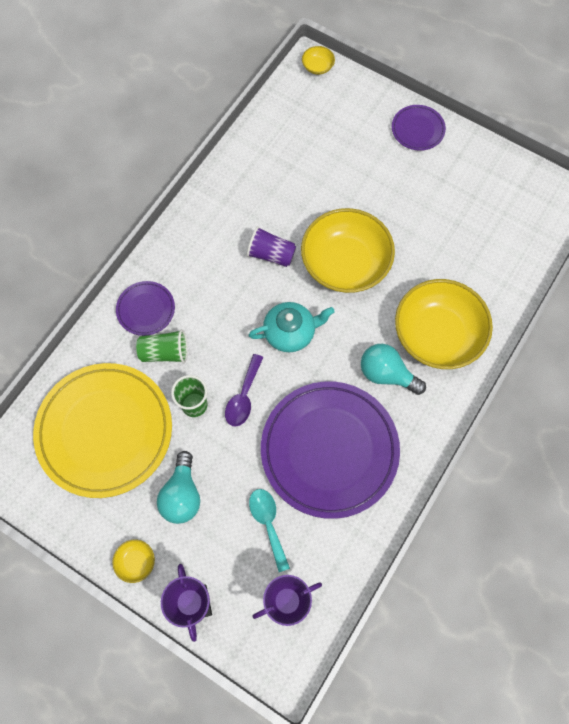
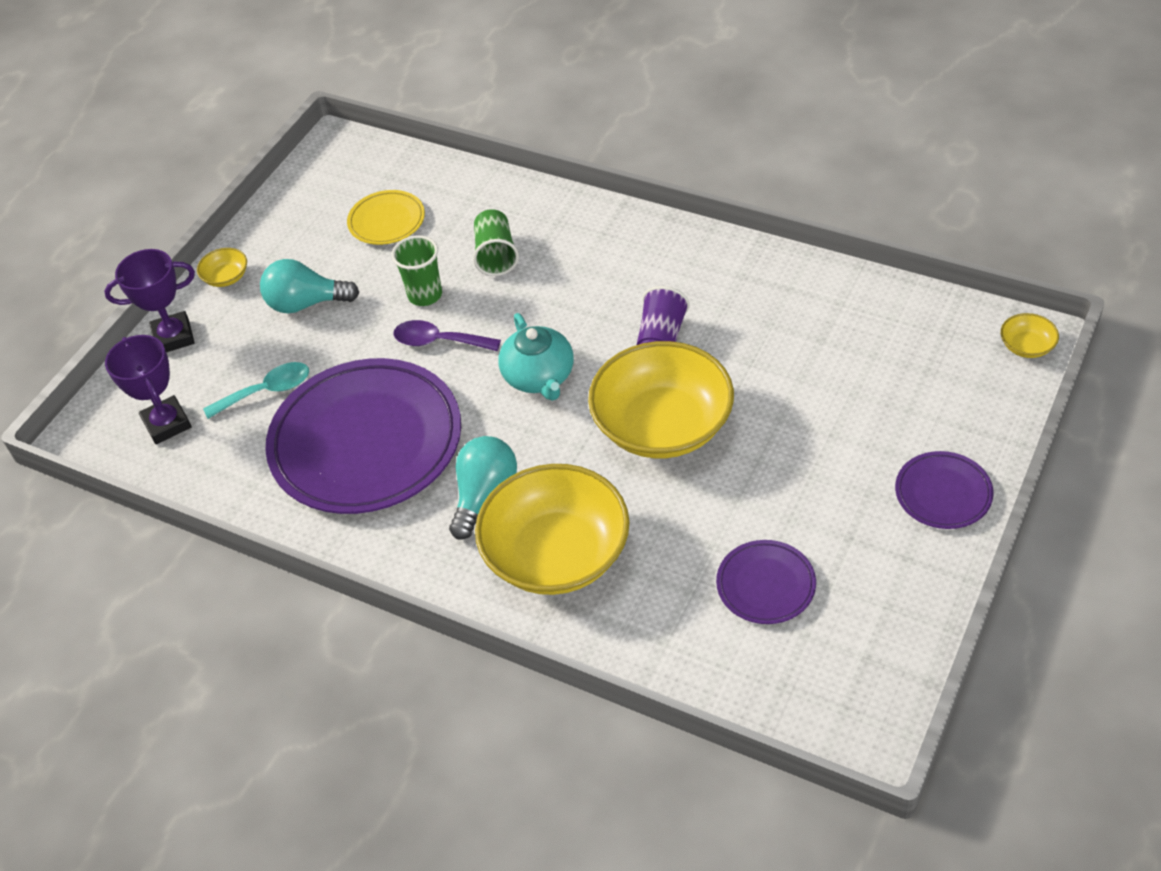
camera: 90 degrees right, 20 degrees down
(105, 431) = (387, 221): yellow plate -> yellow plate, size x0.46
(146, 309) = (555, 226): purple plate -> purple plate (765, 585)

